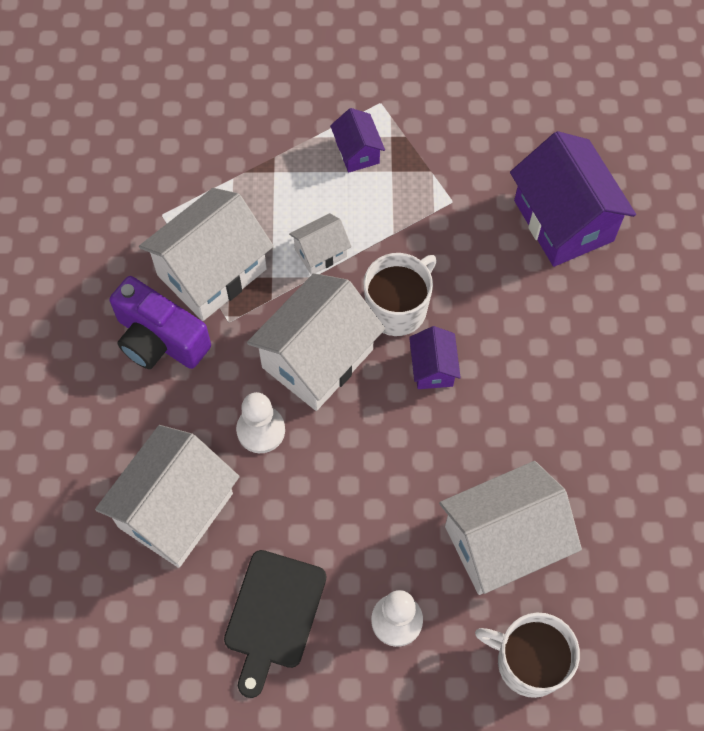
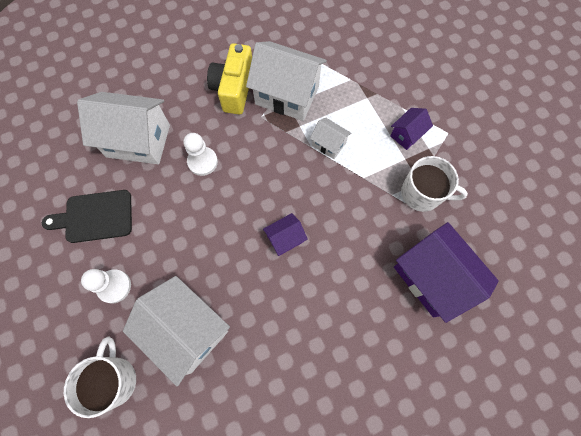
camera: 65 degrees right, 5 degrees up
(160, 339) = (234, 89): purple camera -> yellow camera
(317, 358) = (260, 172): white house -> none
(397, 308) = (315, 201): white mug -> white mug (422, 193)
(563, 220) = (431, 277): purple house -> purple house turned 75 degrees counterclockwise

